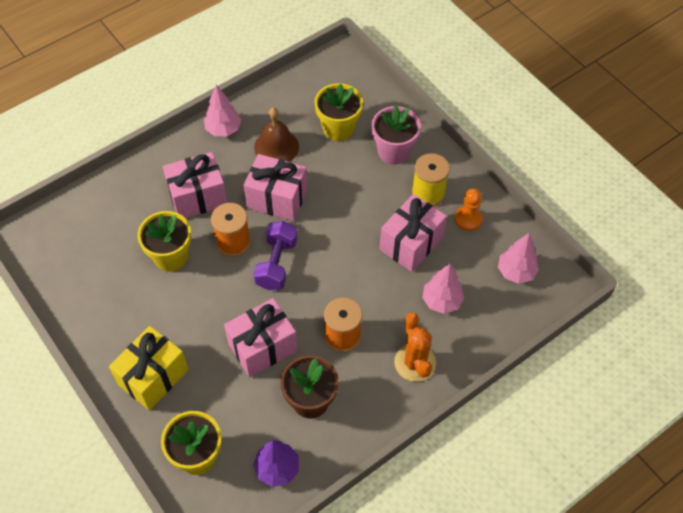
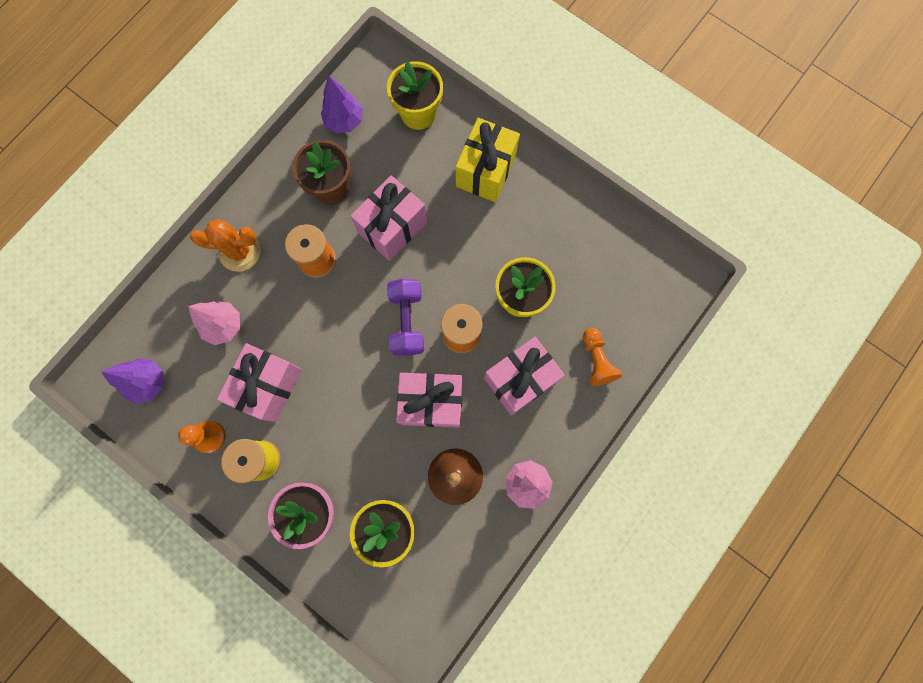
camera: 165 degrees right, 20 degrees up
(129, 195) = (596, 360): none -> orange pawn
(415, 362) = (239, 251): orange cactus -> orange cactus turned 60 degrees counterclockwise
(515, 272) = (148, 382): pink tree -> purple tree

